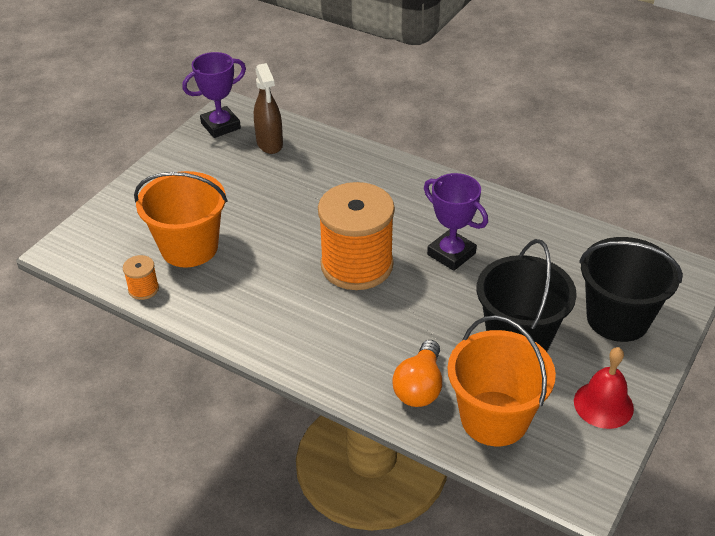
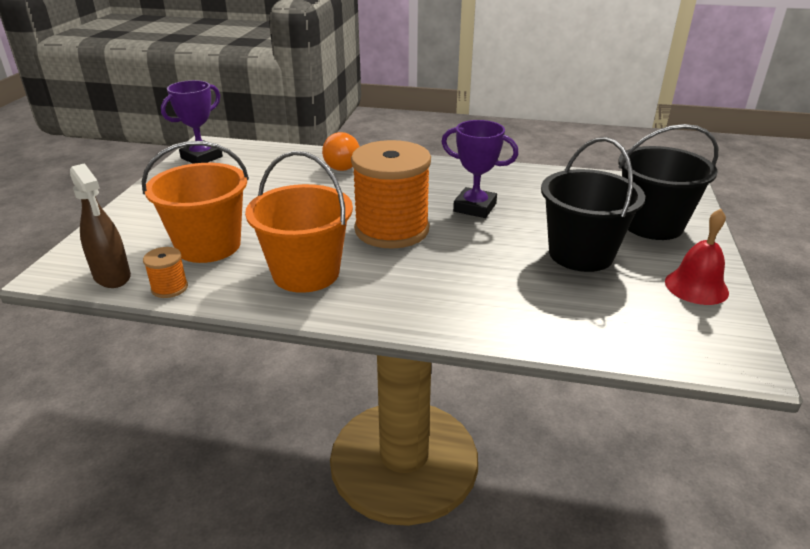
camera: 20 degrees left, 10 degrees down
(270, 144) = (257, 162): brown spray bottle -> brown spray bottle (112, 276)
(419, 387) = (518, 310): orange light bulb -> orange light bulb (342, 164)
(494, 418) = (609, 319): orange bucket -> orange bucket (306, 273)

